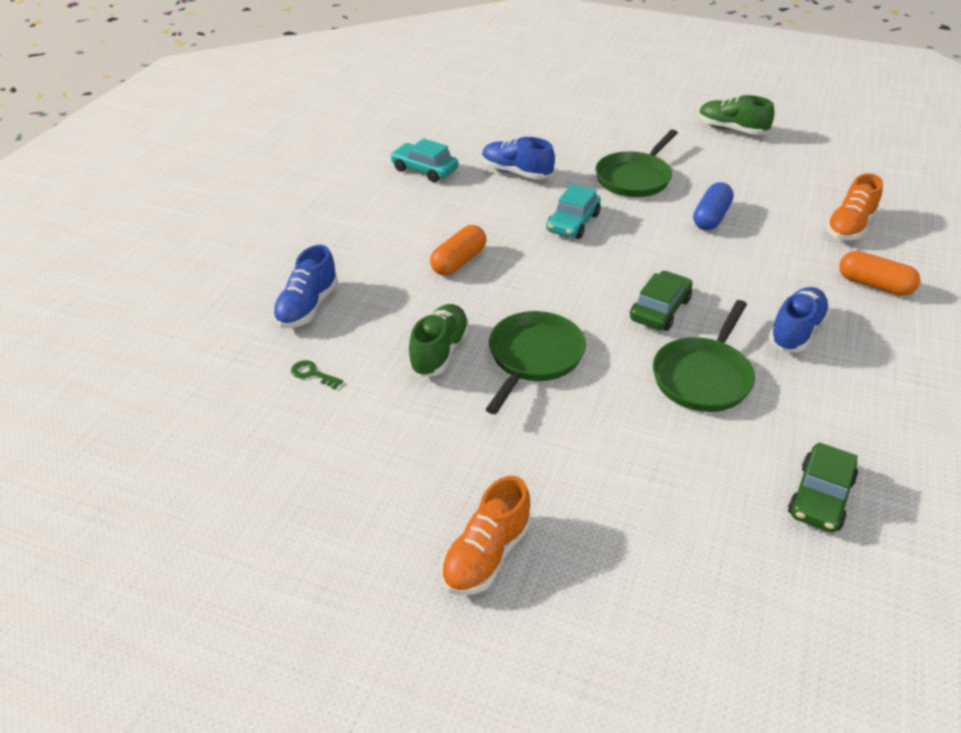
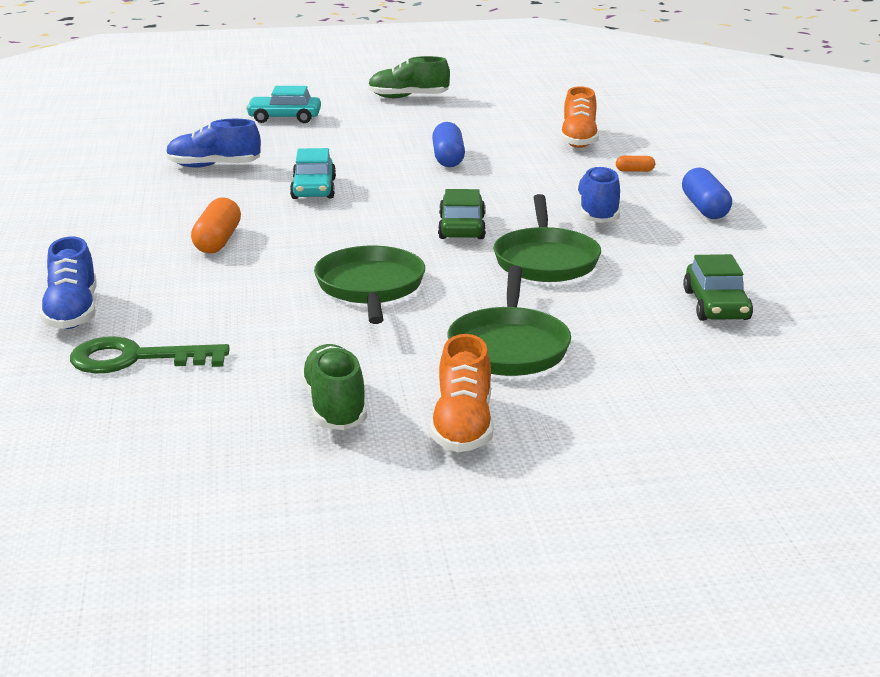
camera: 30 degrees left, 15 degrees down
(312, 374) = (135, 359): green key -> green key, size x2.16
(424, 170) = (103, 184): turquoise car -> turquoise car (284, 118)
(439, 352) = (266, 308): green shoe -> green shoe (335, 407)
(635, 178) = (346, 146): green pan -> green pan (509, 346)
(874, 285) = (634, 171): orange capsule -> orange capsule, size x0.51
(908, 359) = (704, 208): none -> blue capsule

